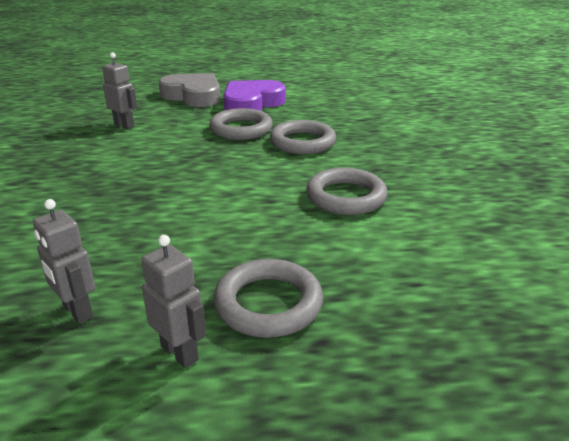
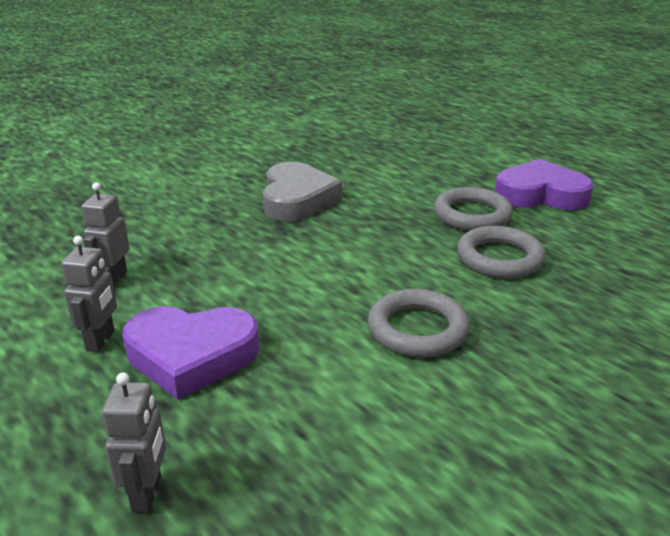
camera: 55 degrees right, 0 degrees up
(124, 125) = (388, 164): grey robot -> grey robot (147, 494)
(193, 96) = (501, 161): grey heart -> grey heart (297, 199)
(268, 303) = (191, 356): grey ring -> purple heart

